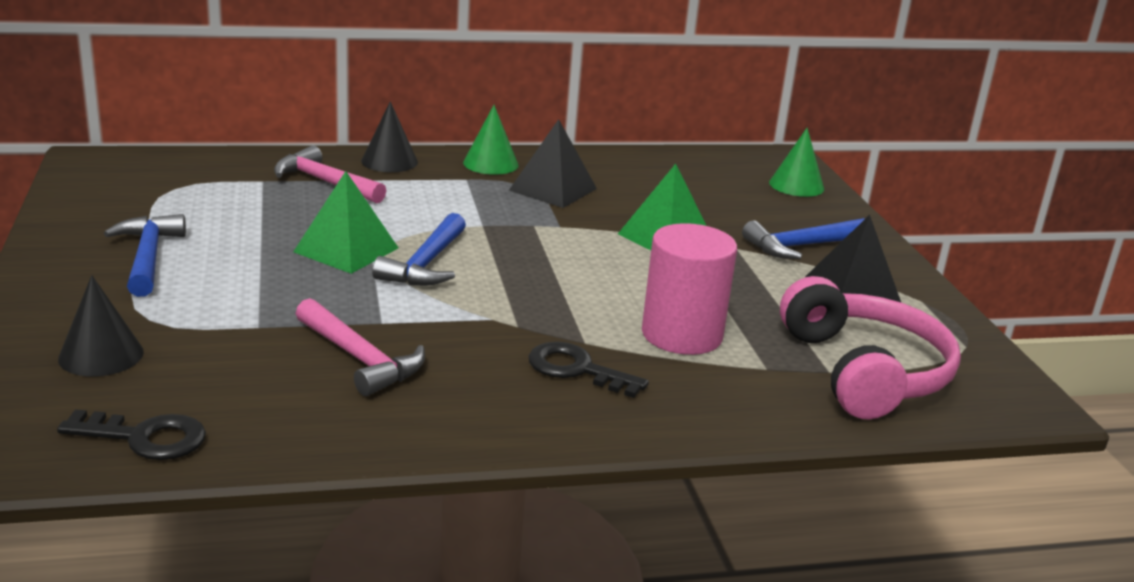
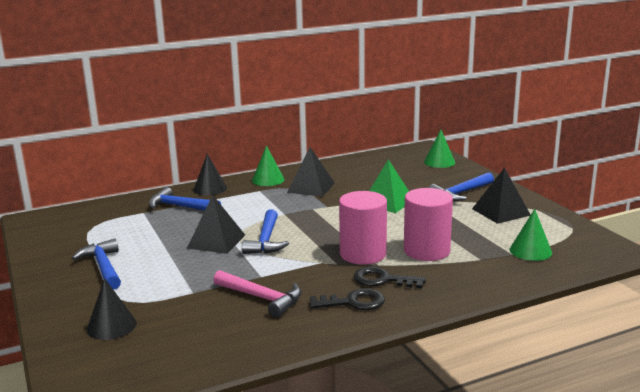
camera: 10 degrees left, 5 degrees down
(145, 438) = (167, 365): black key -> black key (353, 302)
(325, 182) = (180, 207): pink hammer -> blue hammer
(346, 250) = (216, 241): green pyramid -> black pyramid
(570, 318) = (363, 254): none -> pink cylinder
(864, 371) = (530, 251): pink headphones -> green cone

